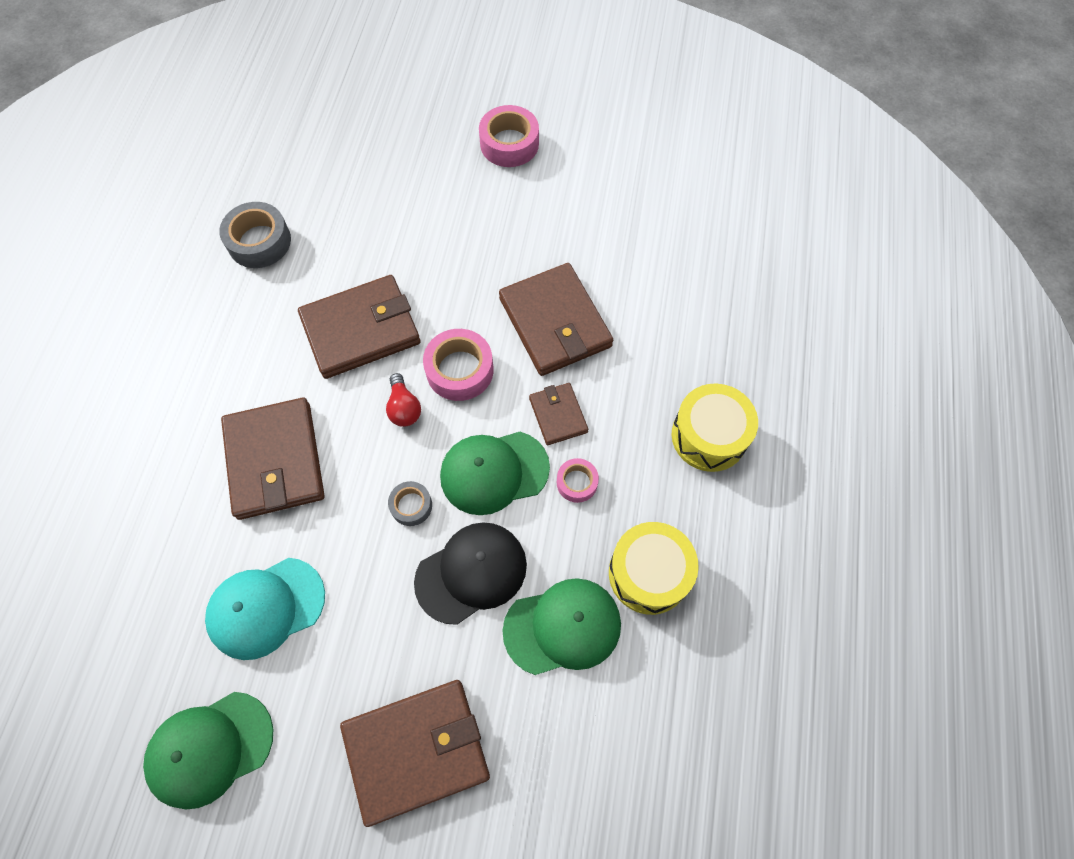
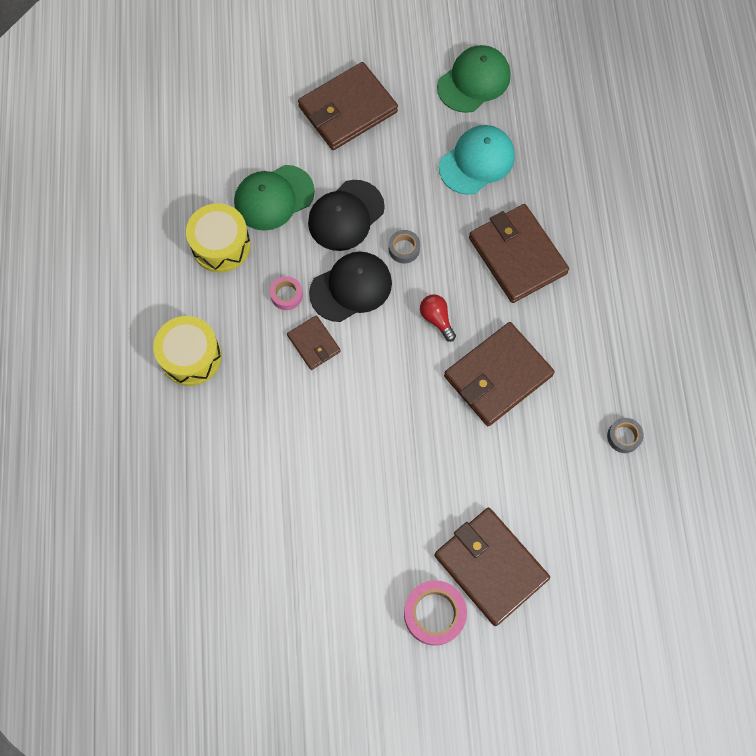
camera: 165 degrees right, 5 degrees up
(259, 242) = (623, 437): grey tape -> grey tape, size x0.57
(459, 370) = (403, 361): pink tape -> none
(494, 472) = (351, 287): green cap -> black cap
(554, 322) = (337, 424): brown wallet -> brown wallet (491, 566)

